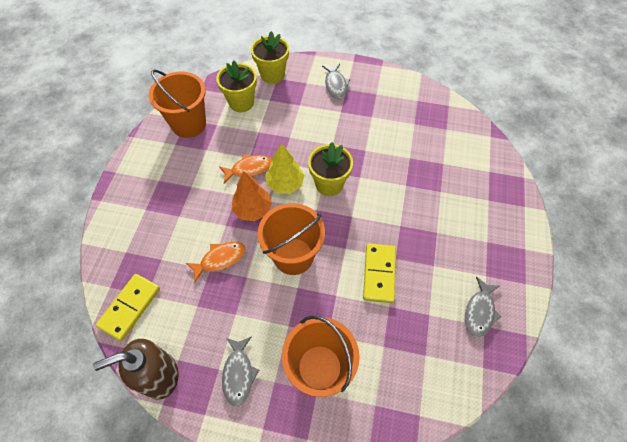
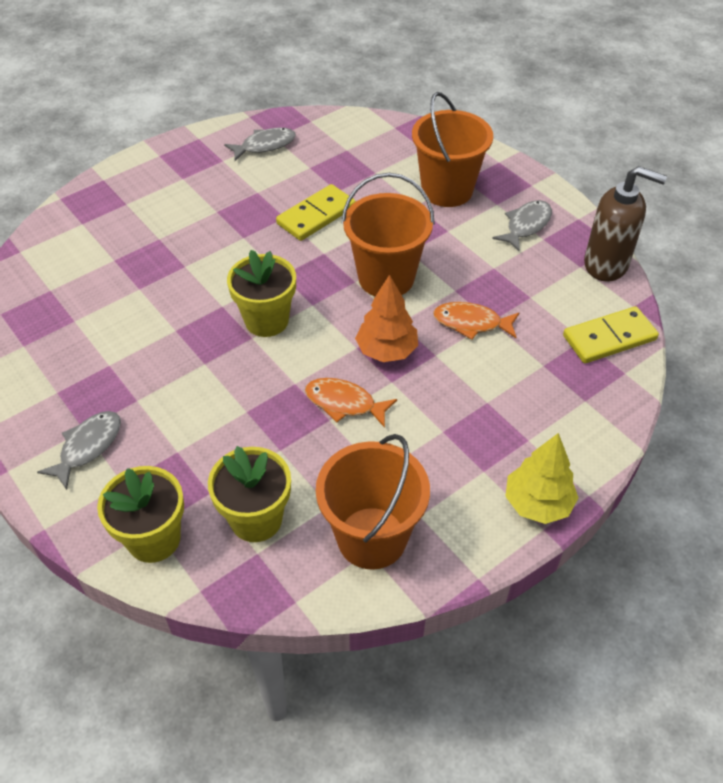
camera: 140 degrees left, 10 degrees down
(285, 184) = (318, 354): yellow tree -> yellow tree (538, 503)

